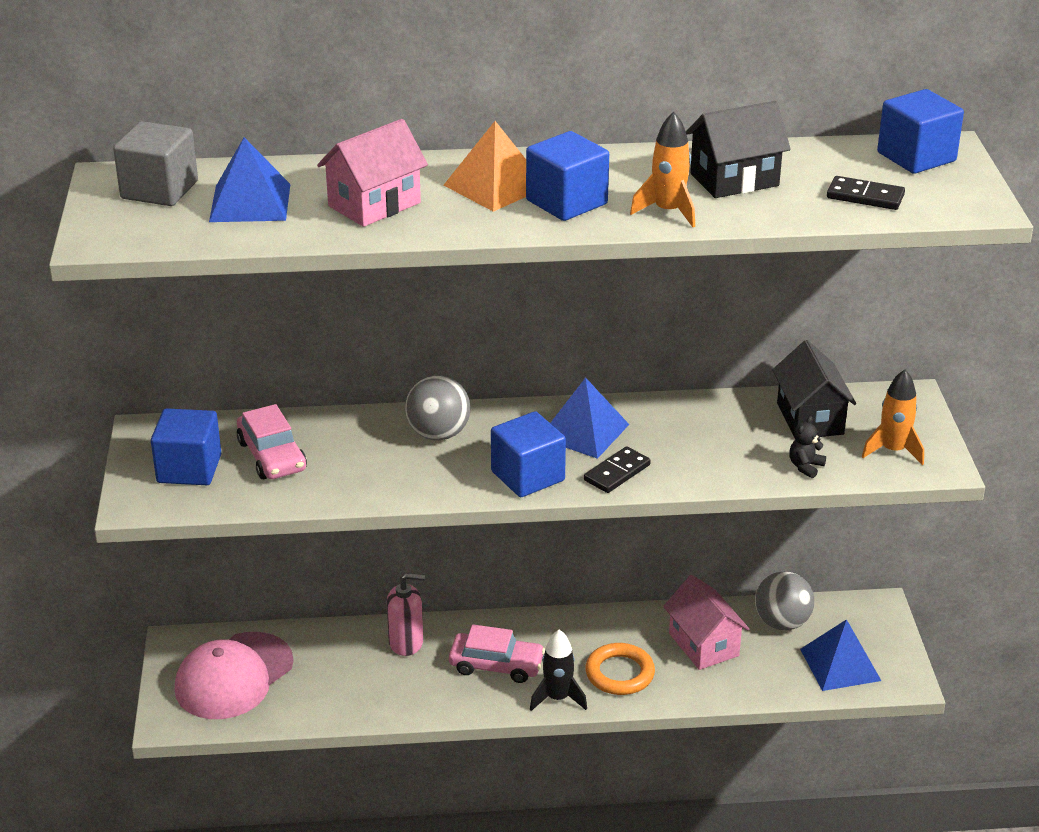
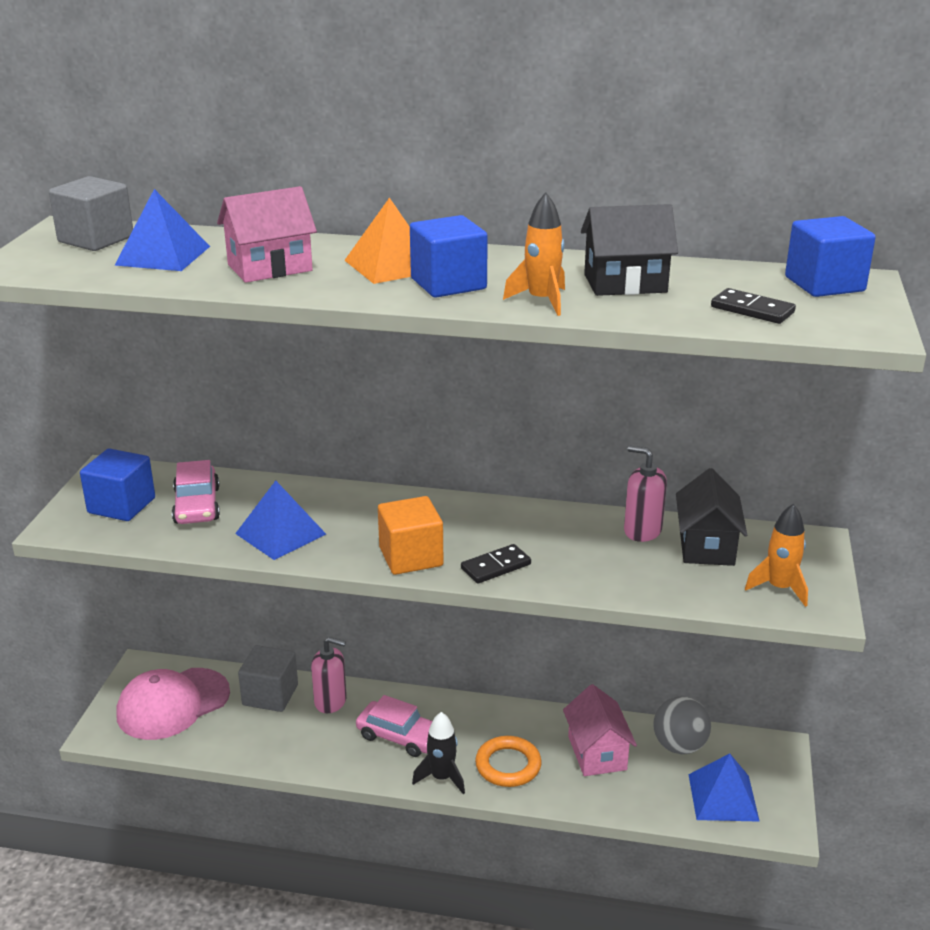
camera: 15 degrees right, 5 degrees down
(337, 647) = (270, 695): none -> grey cube
(438, 434) = (350, 509): grey ball -> none
(528, 476) = (411, 557): blue cube -> orange cube
(584, 431) = (483, 525): blue pyramid -> blue pyramid (280, 533)
(742, 412) = (642, 531): none -> pink soap dispenser
(805, 467) = (683, 589): black teddy bear -> none

